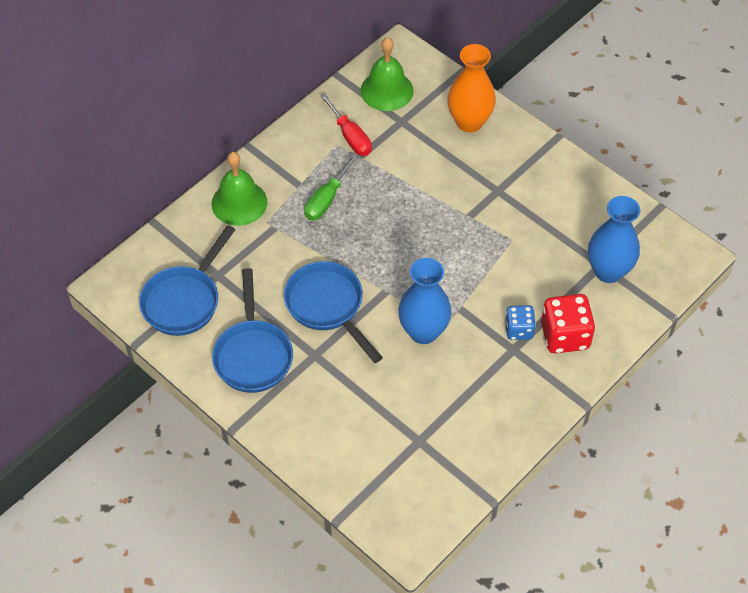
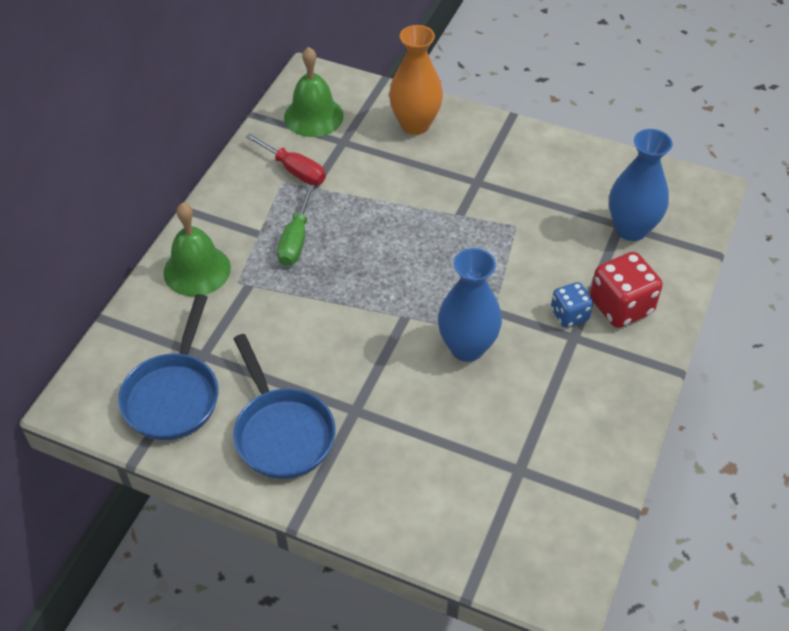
camera: 20 degrees left, 5 degrees down
(328, 306) = (347, 352): blue pan -> none

